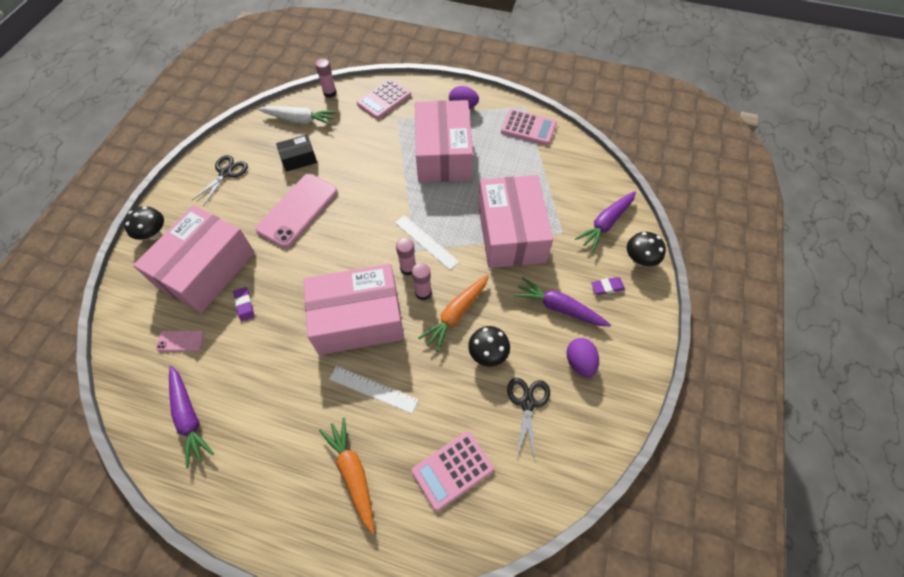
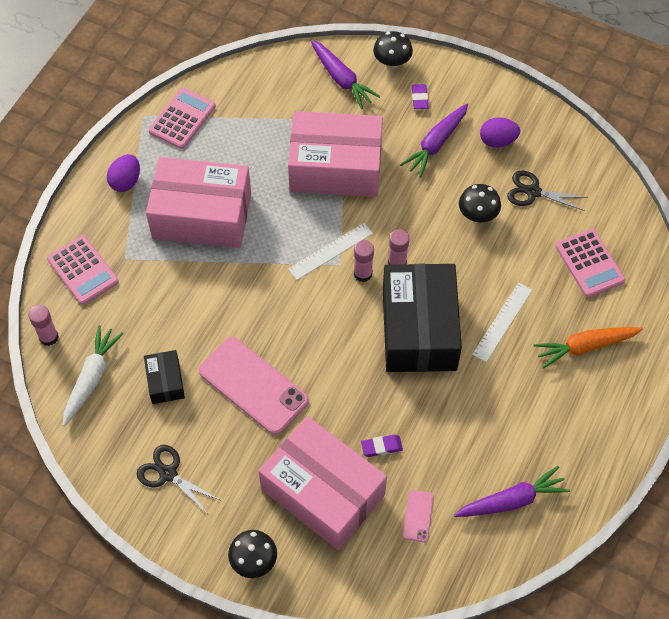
camera: 80 degrees left, 0 degrees up
(358, 319) = (419, 329): pink box -> black box
(456, 314) = (429, 236): orange carrot -> none

